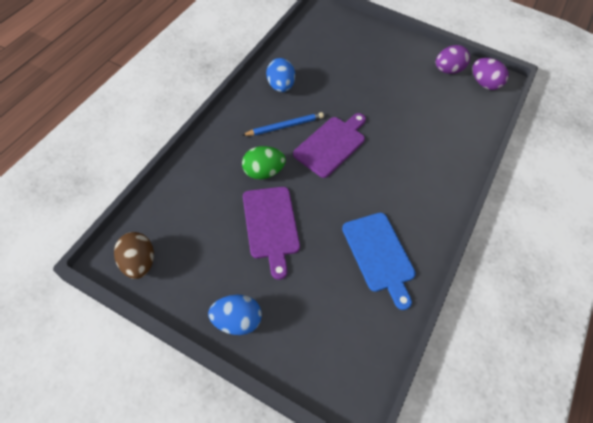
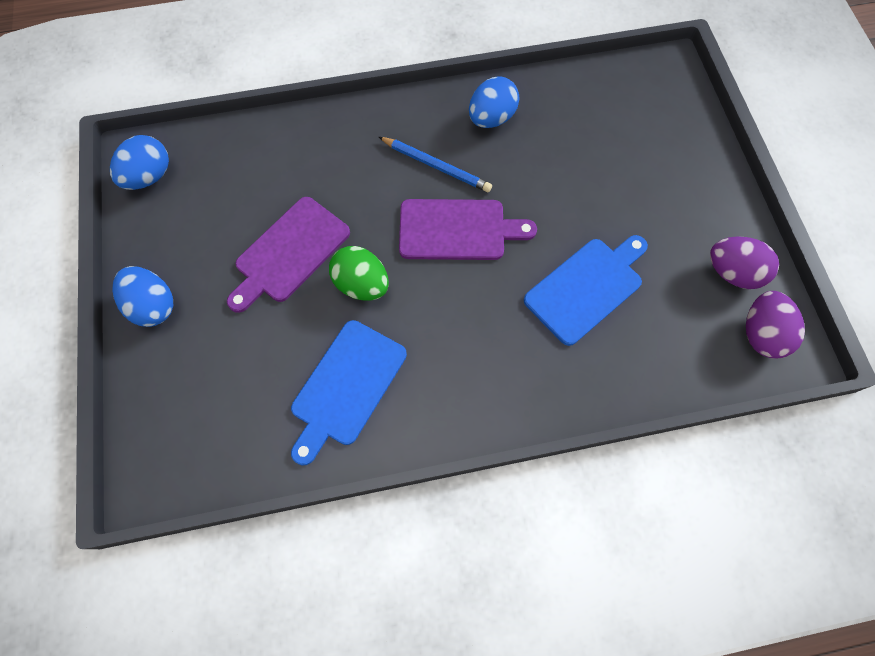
camera: 55 degrees right, 10 degrees up
(139, 263) = (149, 176): brown egg -> blue egg
(263, 172) = (352, 194): green egg -> green egg (362, 284)
(410, 121) = (586, 287): none -> blue cutting board

